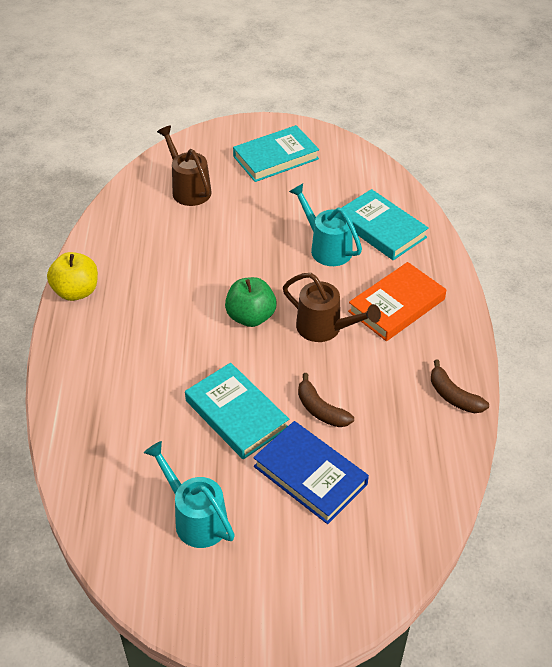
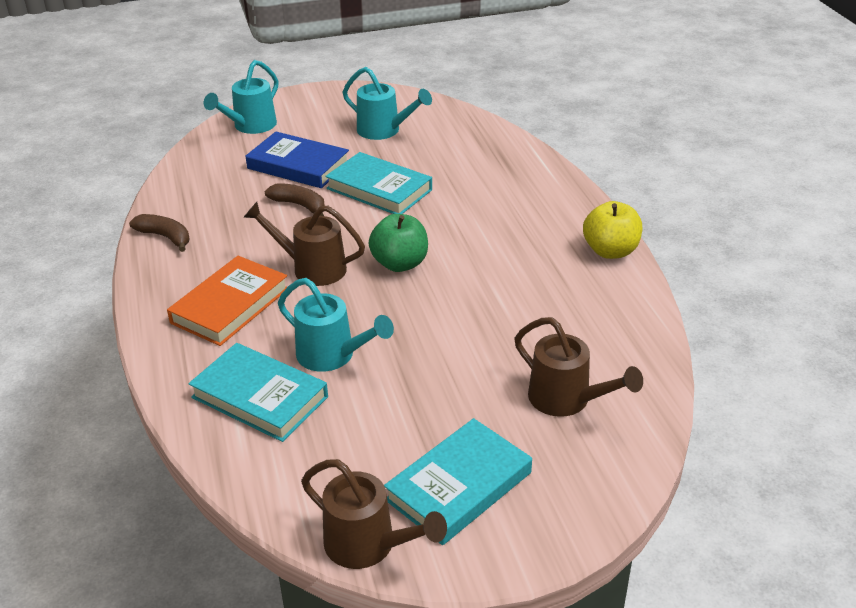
camera: 165 degrees right, 10 degrees down
(333, 141) = (368, 545): none -> brown watering can
(355, 573) = (250, 126): none -> turquoise watering can

